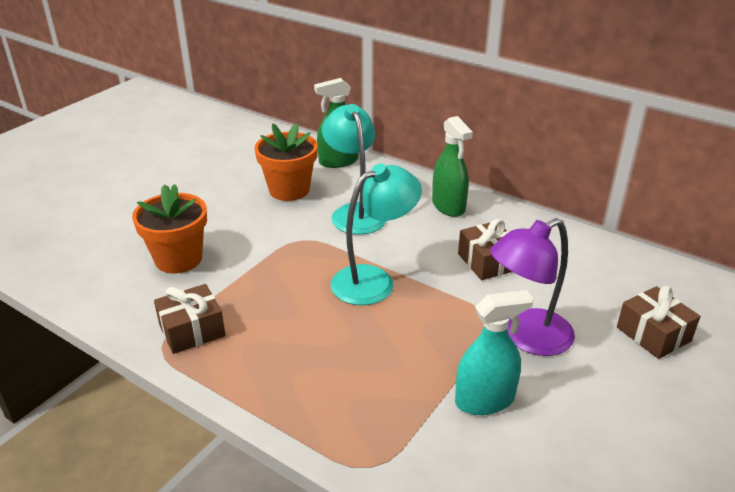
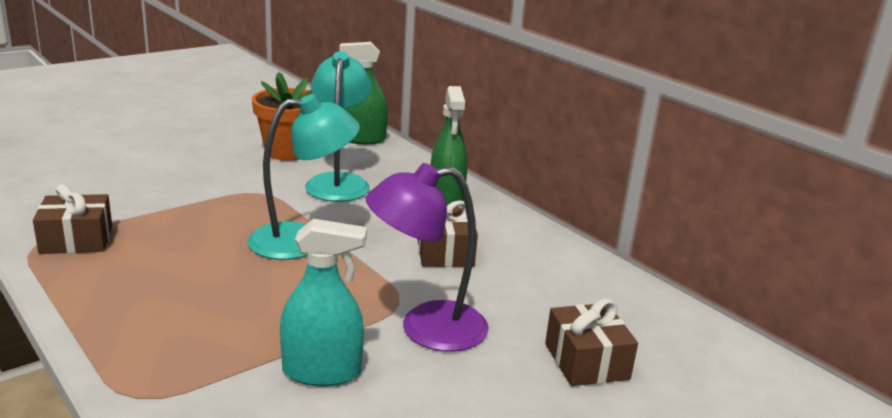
camera: 15 degrees right, 10 degrees down
(178, 259) = (123, 182): orange flower pot -> none

